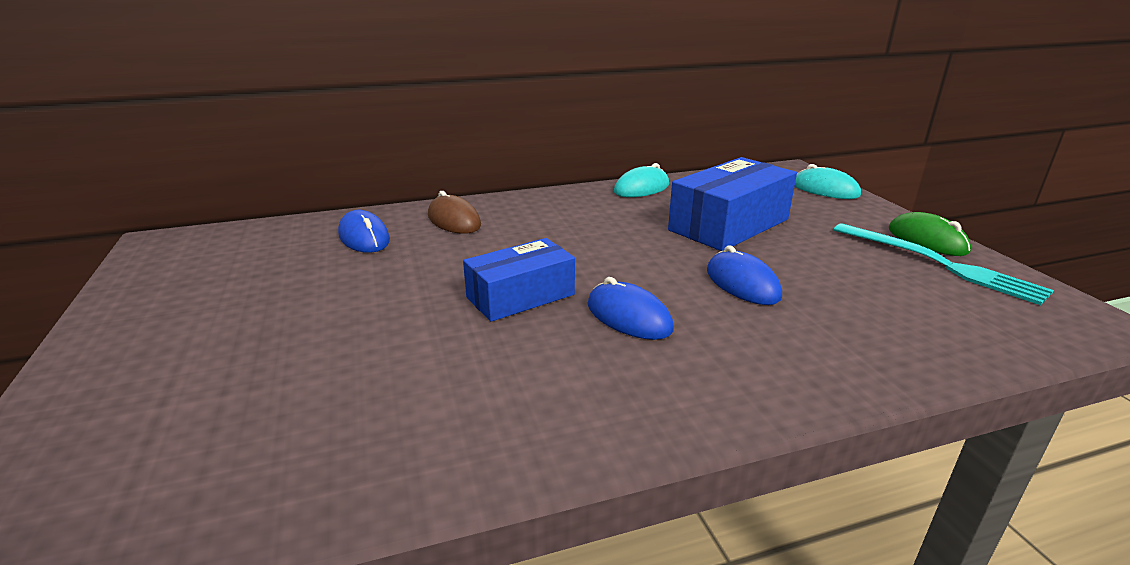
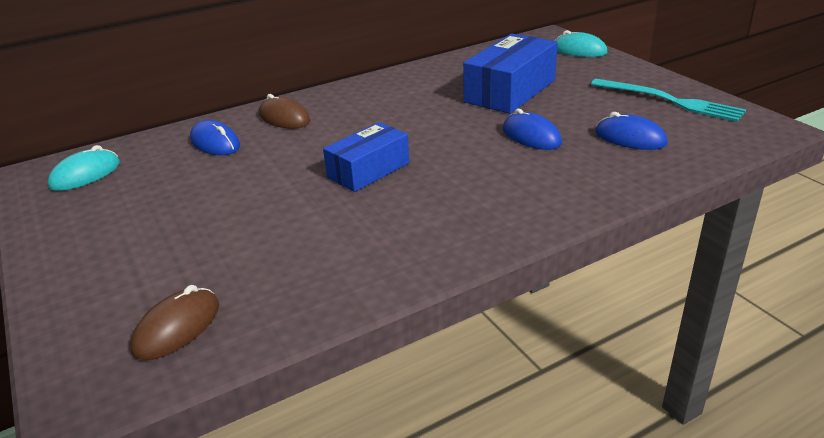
camera: 10 degrees left, 5 degrees up
(158, 482) = (177, 328): none -> brown mouse
(628, 317) = (455, 173): blue mouse -> blue mouse (630, 138)
(641, 188) = (430, 68): turquoise mouse -> turquoise mouse (85, 175)
(927, 240) = (659, 83): green mouse -> none

